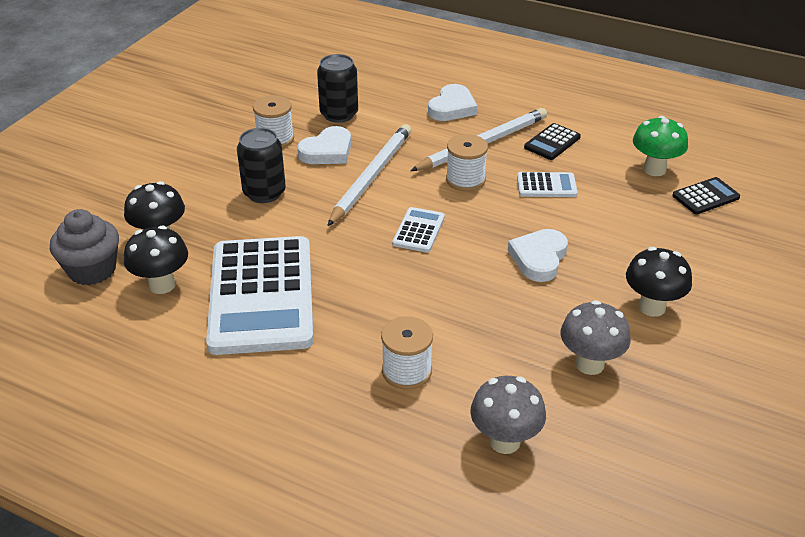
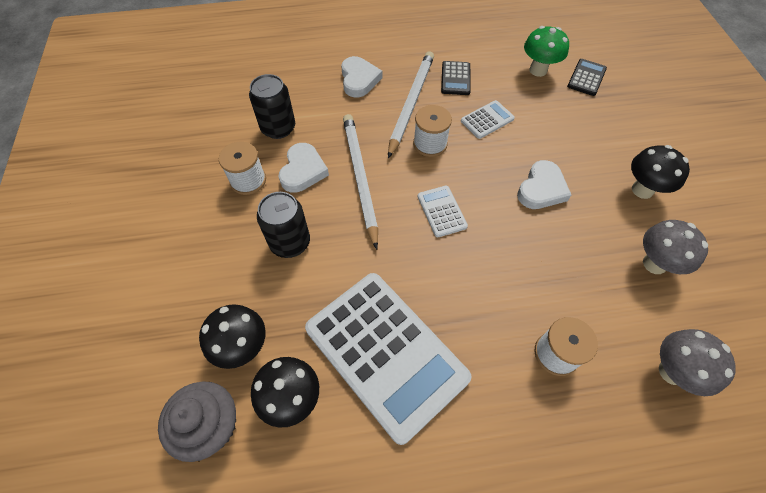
camera: 35 degrees left, 20 degrees up
(539, 258) = (541, 189): white heart -> white heart turned 135 degrees counterclockwise

